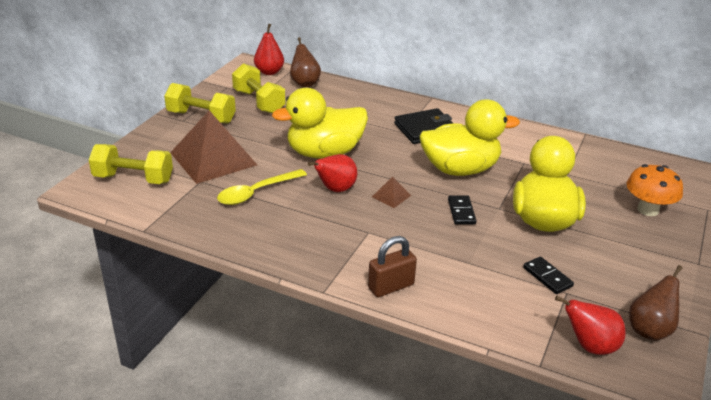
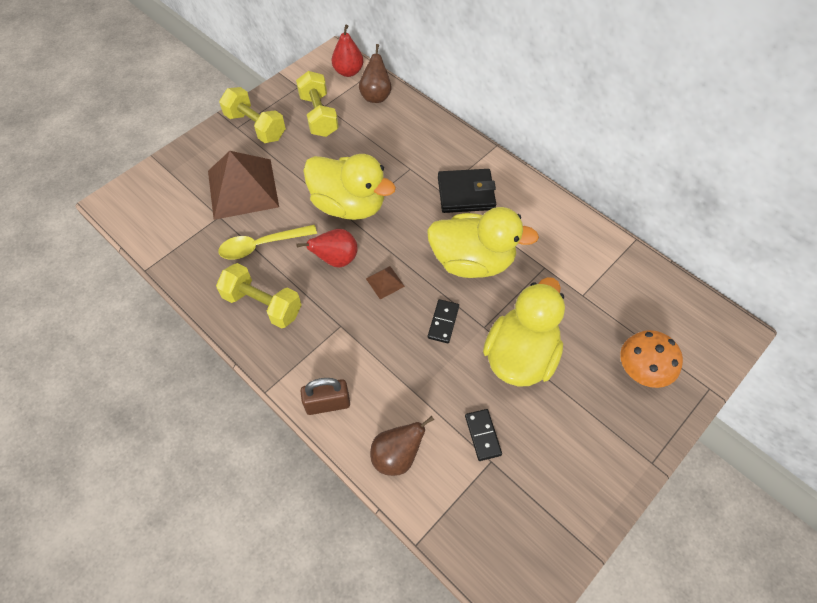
camera: 20 degrees right, 25 degrees up
(133, 179) = (162, 199): yellow dumbbell -> yellow dumbbell (263, 304)
(324, 153) = (349, 205): yellow duck -> yellow duck turned 150 degrees counterclockwise
(590, 346) = (476, 537): red pear -> none
(650, 330) = (547, 536): brown pear -> brown pear (397, 456)

